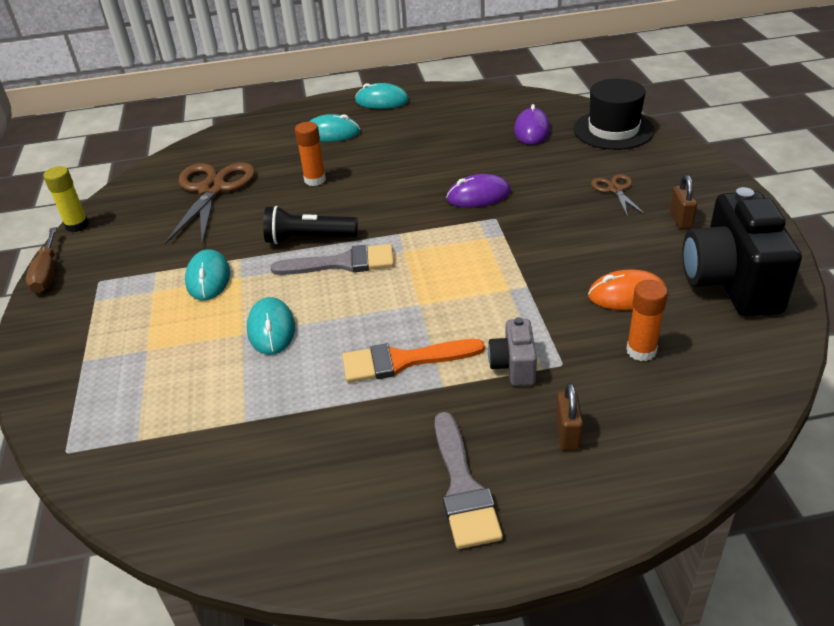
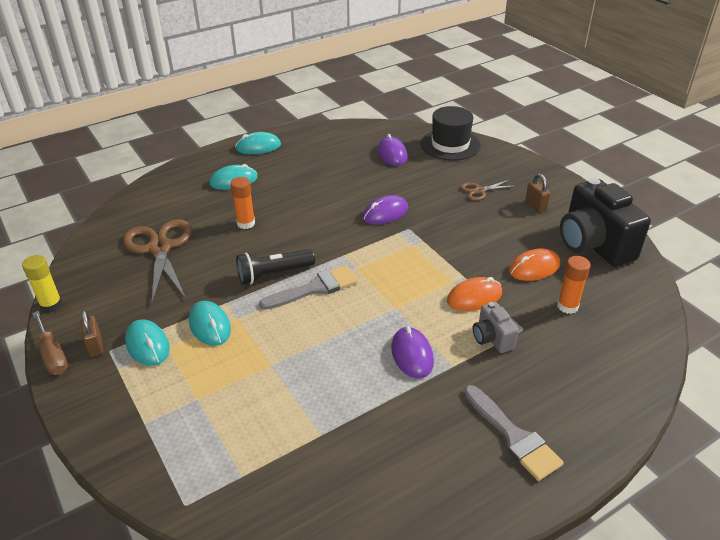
camera: 25 degrees left, 0 degrees up
(271, 329) = (293, 355): turquoise mouse -> turquoise mouse (147, 345)
(403, 361) = (412, 354): orange brush -> purple mouse
(524, 313) = (474, 297): none -> orange mouse
(567, 434) = (557, 378): brown padlock -> brown padlock (95, 345)
(615, 190) = (479, 191): brown scissors -> brown scissors turned 75 degrees counterclockwise

